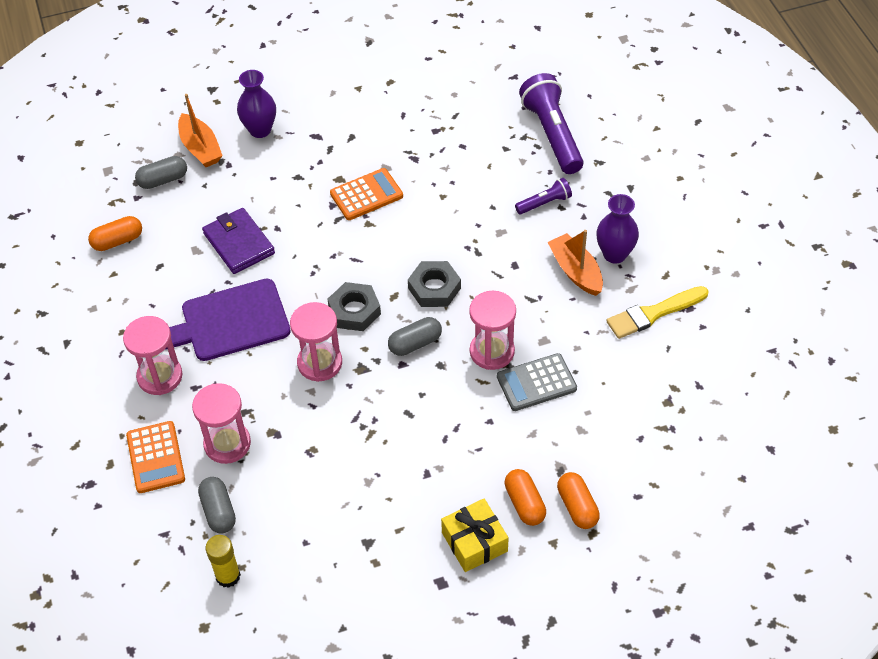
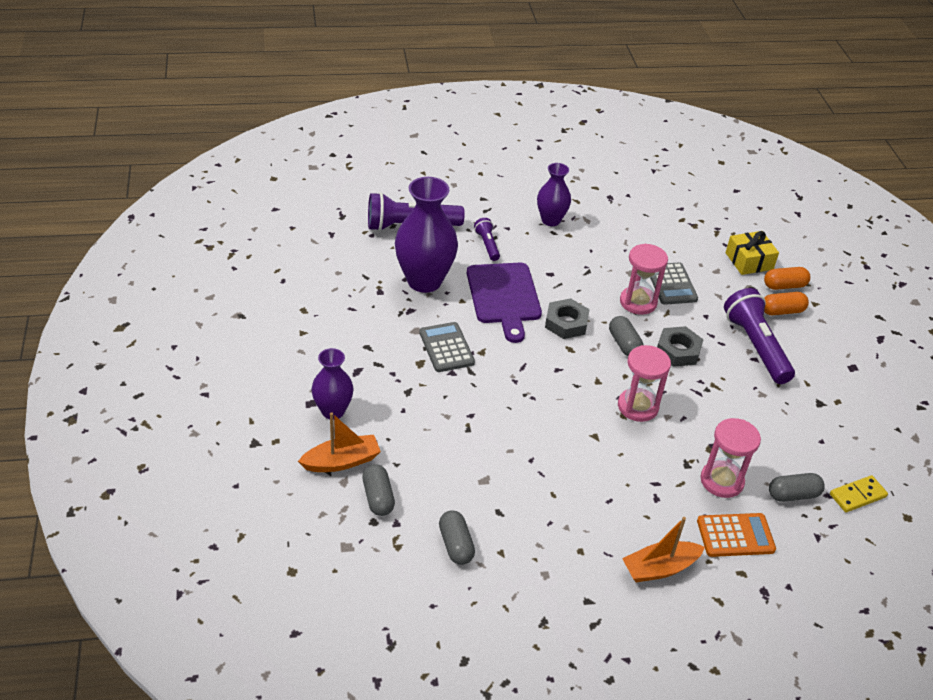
camera: 85 degrees left, 10 degrees down
(117, 241) = (456, 545): orange capsule -> grey capsule
(160, 376) = (641, 524): pink hourglass -> none
(228, 576) = (857, 495): yellow glue stick -> yellow domino
(230, 322) = (581, 463): purple cutting board -> purple cutting board (504, 297)
(238, 243) = (483, 445): purple wallet -> none
(354, 311) = (582, 376): grey nut -> grey nut (678, 351)
(366, 195) = (446, 348): orange calculator -> grey calculator
(449, 474) = (755, 346): none -> purple flashlight
(463, 161) = (424, 281): none -> purple vase
(474, 542) = (816, 343): yellow gift -> yellow gift (749, 261)
(575, 271) = (564, 243): orange boat -> orange boat (659, 568)
(653, 313) = (612, 214): yellow brush -> none

